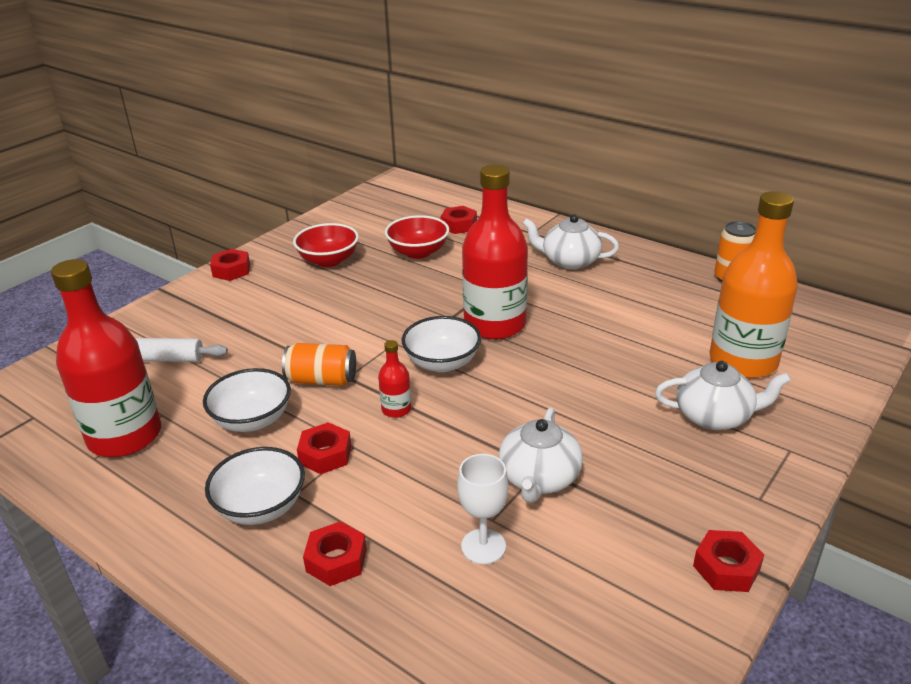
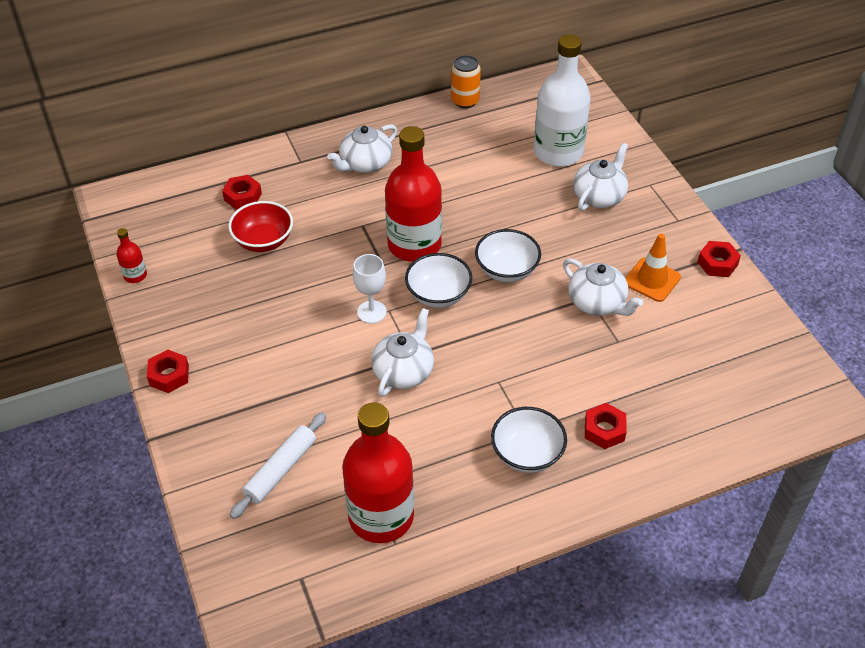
camera: 60 degrees left, 15 degrees up
(252, 420) = (422, 429): white bowl -> white bowl (506, 270)
(322, 380) = (404, 371): orange can -> white teapot
(325, 455) = (496, 400): red nut -> none
(328, 260) = (219, 302): red bowl -> none
(396, 409) = (474, 342): red bottle -> red bottle (135, 275)
(483, 546) = (638, 355): white goblet -> white goblet (371, 312)
(625, 512) = (652, 280): none -> orange traffic cone
(743, 361) = (558, 152): orange bottle -> white bottle

